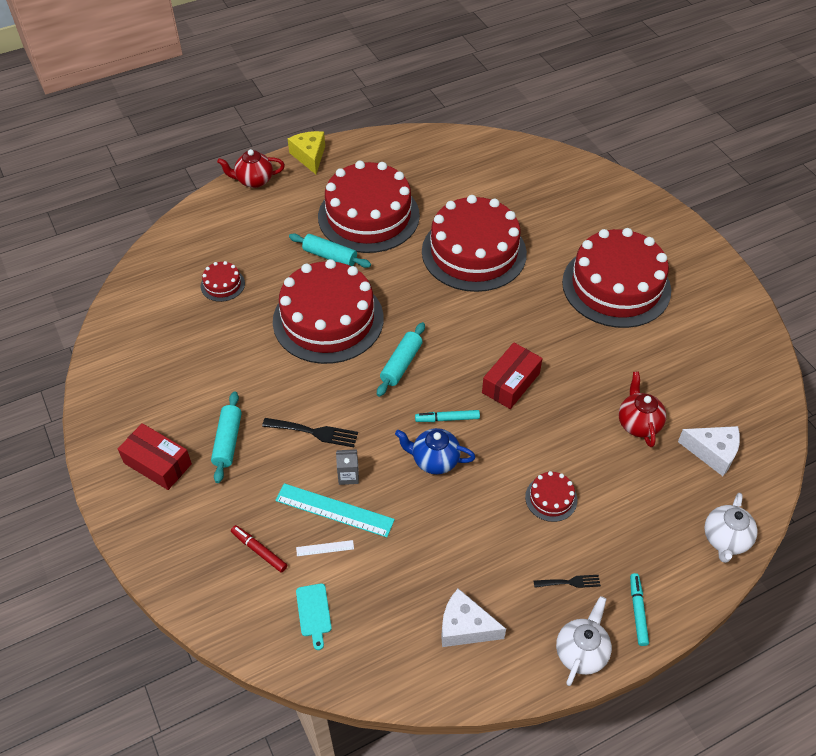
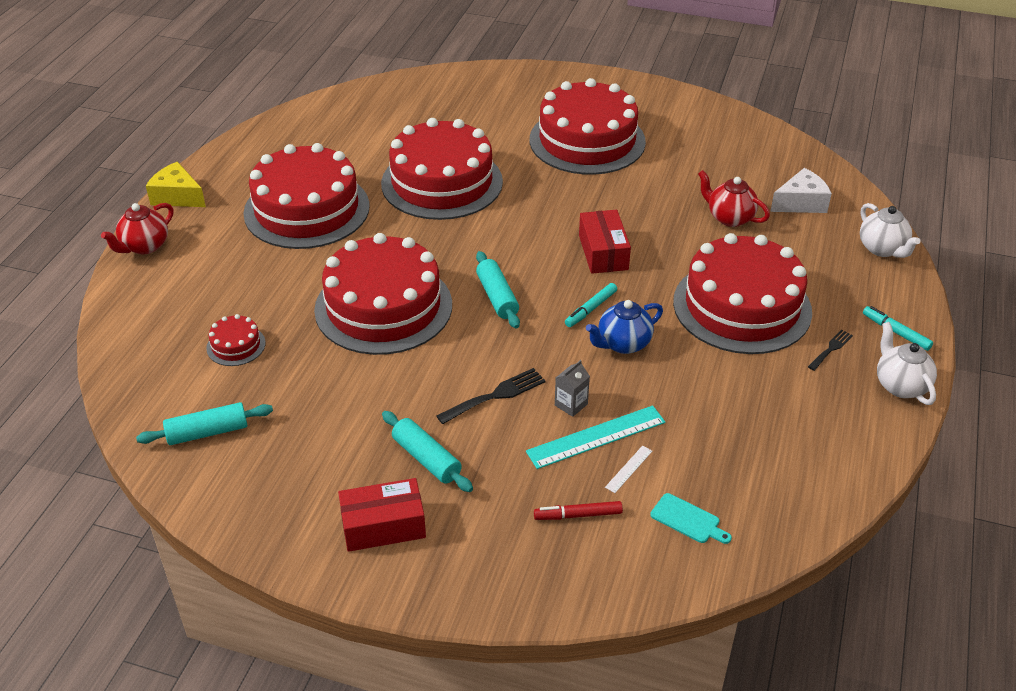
camera: 45 degrees left, 10 degrees down
(330, 256) = (314, 260): turquoise rolling pin -> turquoise rolling pin (207, 432)
(465, 627) = (807, 434): white cheese -> none
(551, 498) = (742, 306): red cake -> red cake, size x2.44

